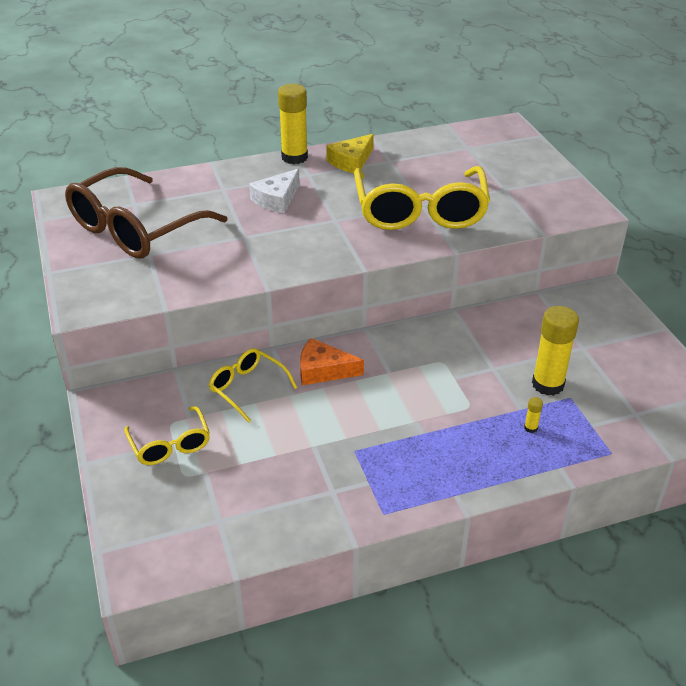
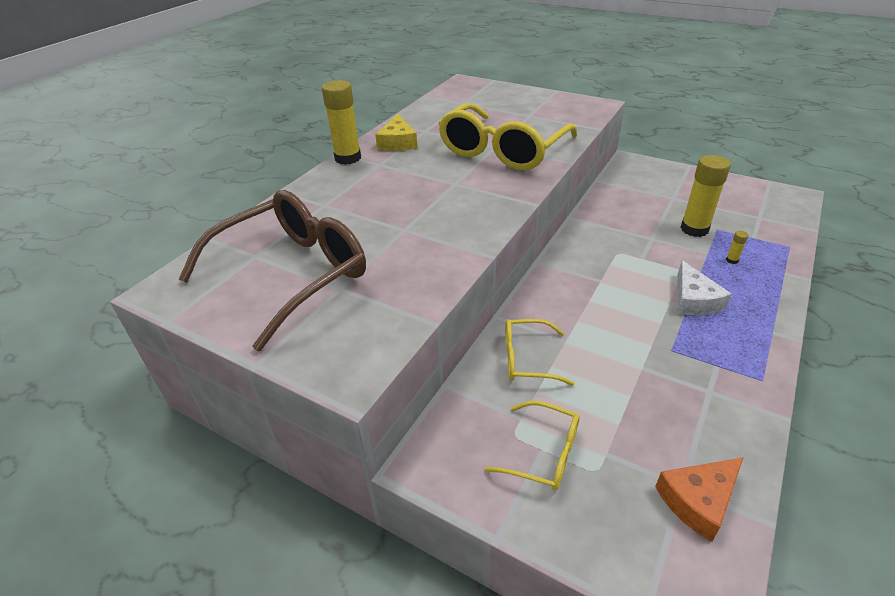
camera: 40 degrees left, 0 degrees up
(136, 229) = (291, 274): brown glasses -> brown glasses turned 135 degrees counterclockwise
(277, 199) = (384, 191): white cheese -> white cheese (693, 300)
(323, 370) = (558, 308): orange cheese -> orange cheese (698, 500)
(420, 211) = (503, 150): yellow glasses -> yellow glasses turned 75 degrees clockwise

